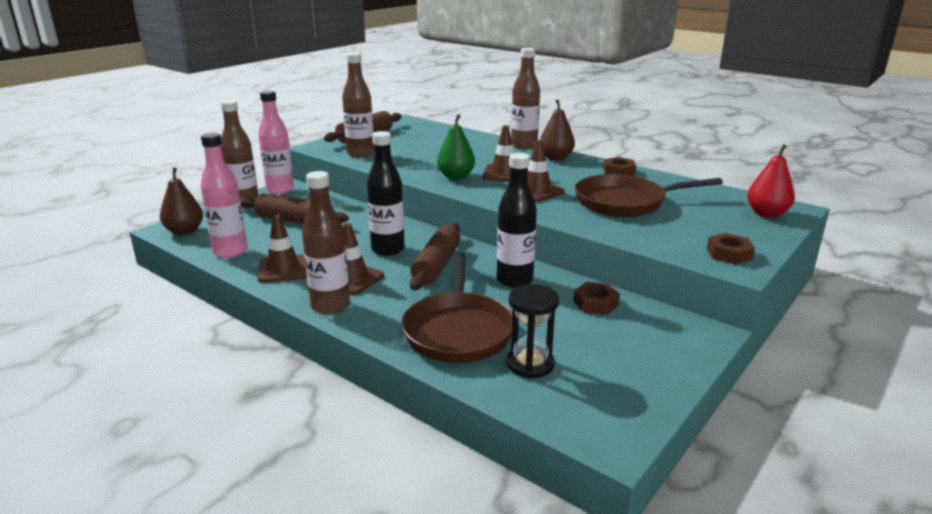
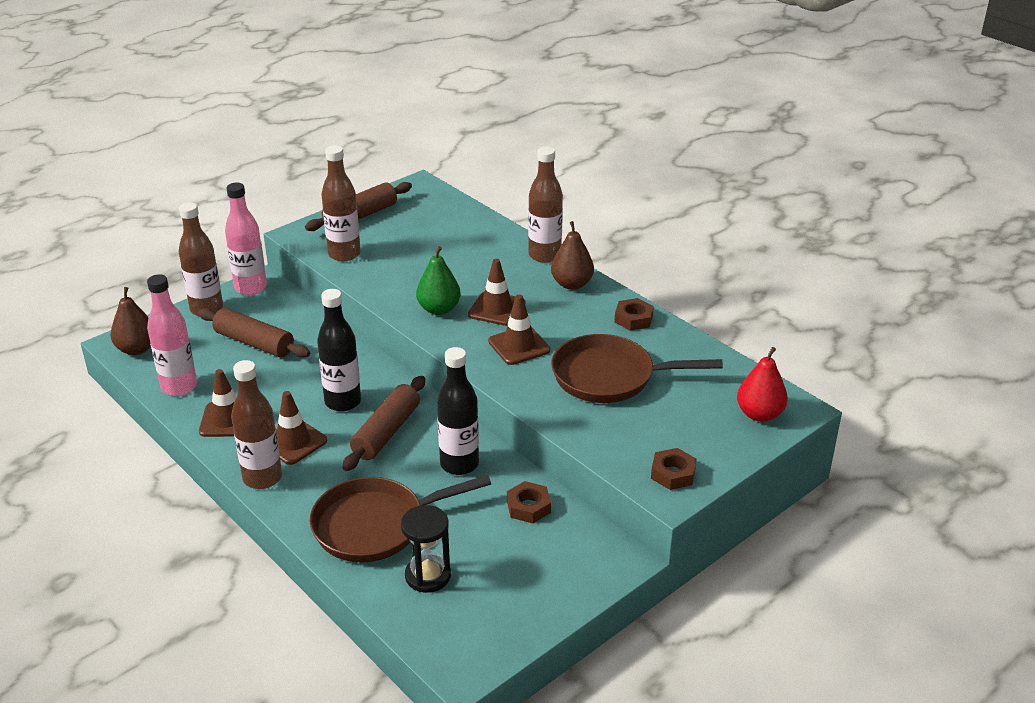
camera: 10 degrees right, 10 degrees up
(458, 330) = (376, 525): brown pan -> brown pan turned 60 degrees clockwise

